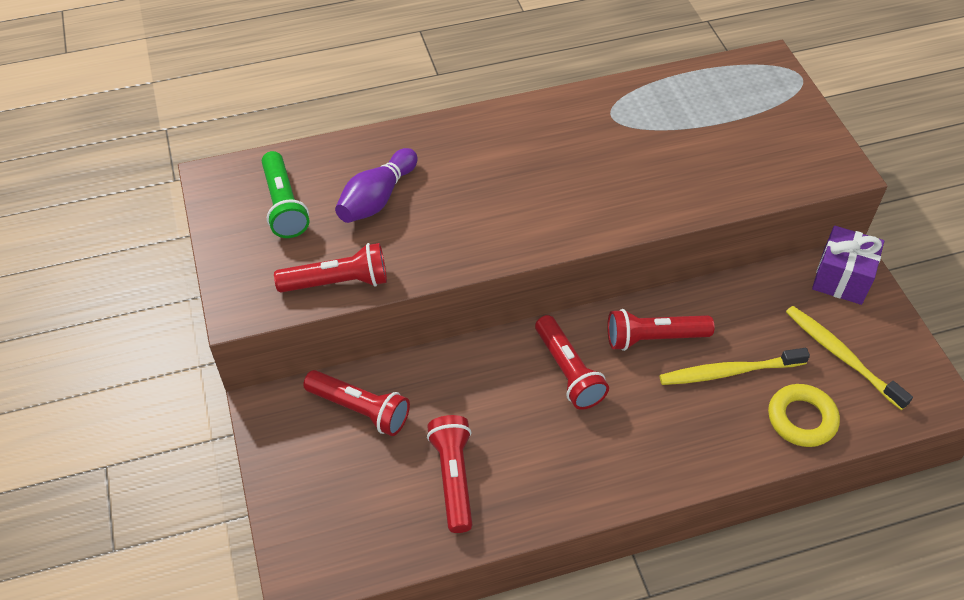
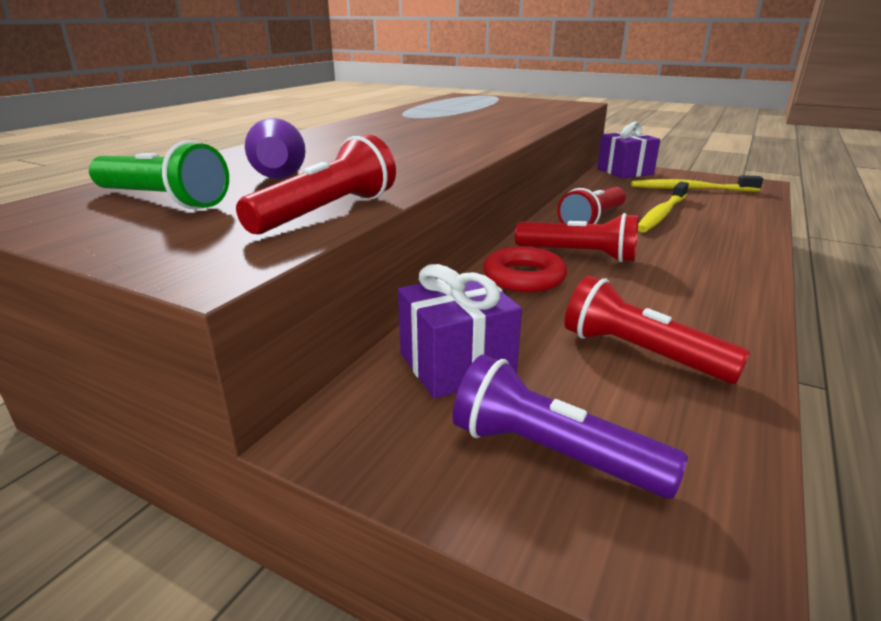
camera: 45 degrees left, 25 degrees down
(328, 491) = (552, 453): none -> purple flashlight
(360, 409) = (456, 364): red flashlight -> purple gift
(495, 367) = (524, 277): none -> red ring
(801, 419) = (736, 212): yellow ring -> none

